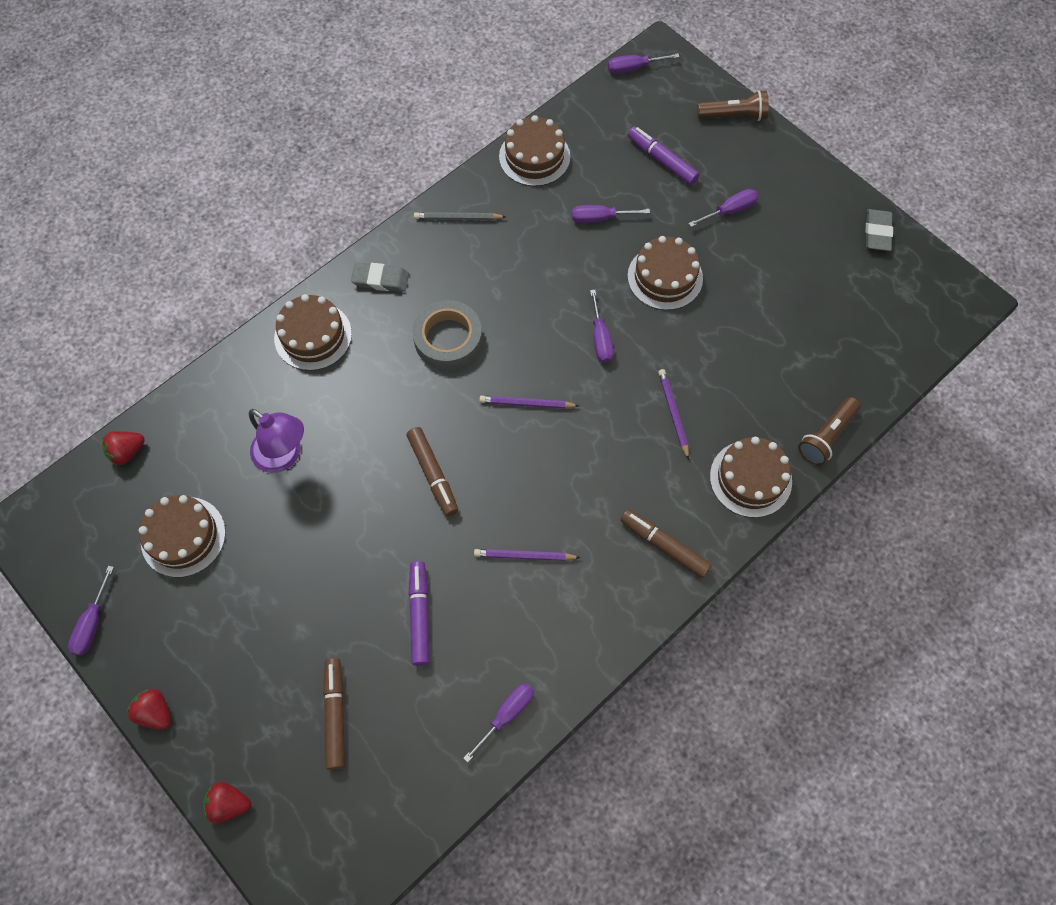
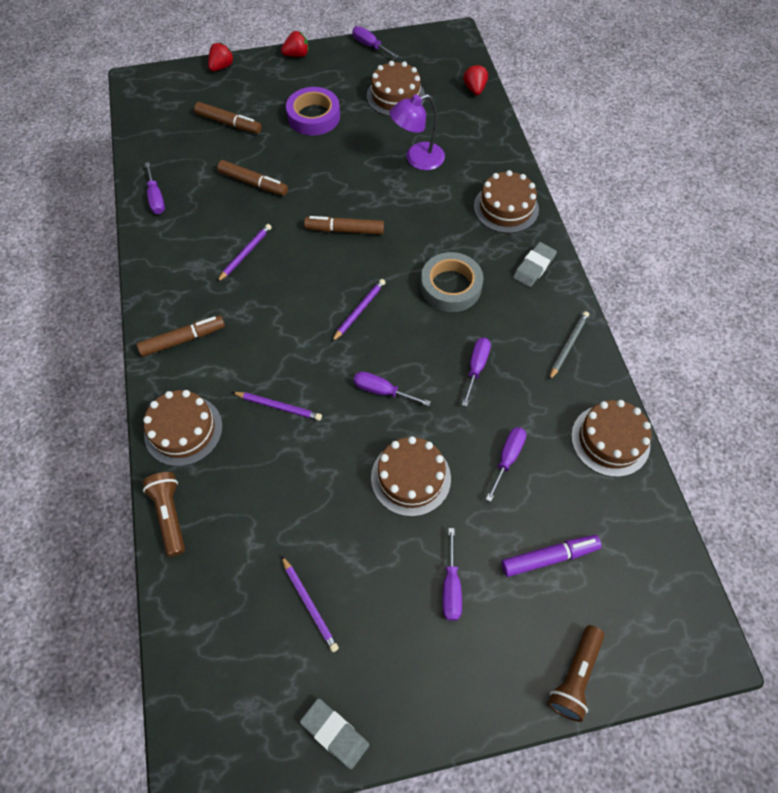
camera: 120 degrees right, 5 degrees down
(269, 614) = (313, 116): none -> purple tape
(420, 615) = (253, 183): purple marker -> brown marker
(633, 68) = (693, 603): purple screwdriver -> purple screwdriver (476, 367)
(812, 293) = (309, 605): none -> purple pencil

